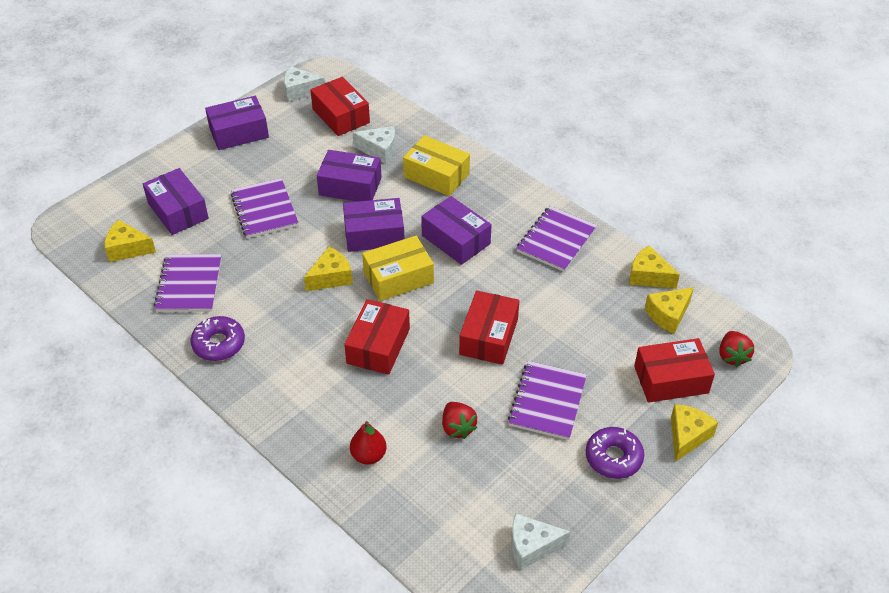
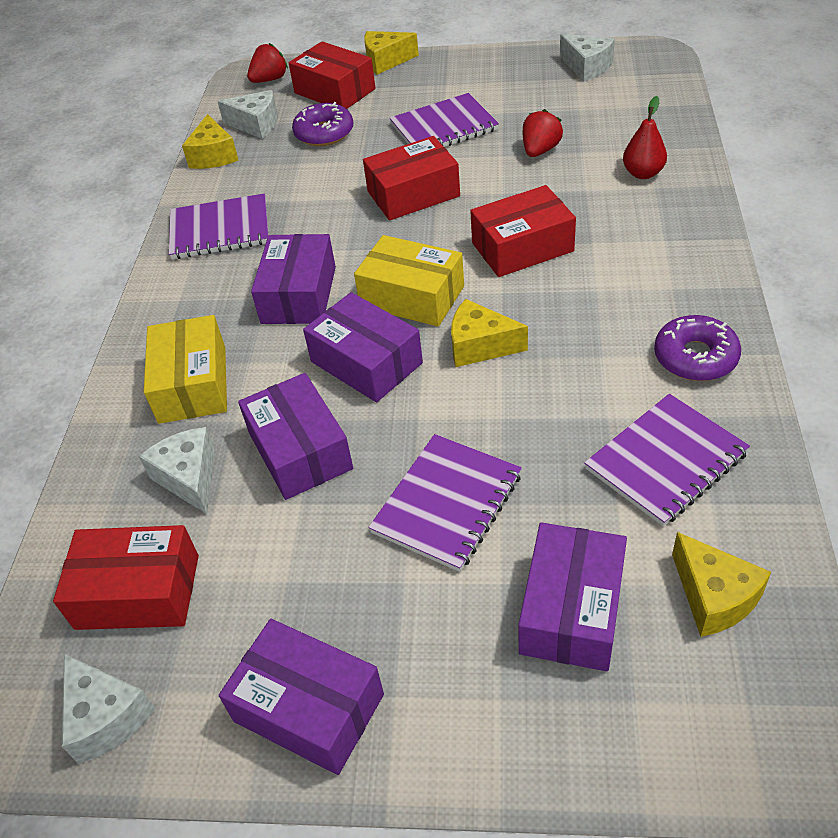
camera: 125 degrees left, 0 degrees up
(341, 116) = (138, 592): red box -> red box turned 75 degrees clockwise
(613, 457) = (454, 76): purple donut -> purple donut (324, 133)
(668, 315) = (256, 124): yellow cheese -> white cheese

